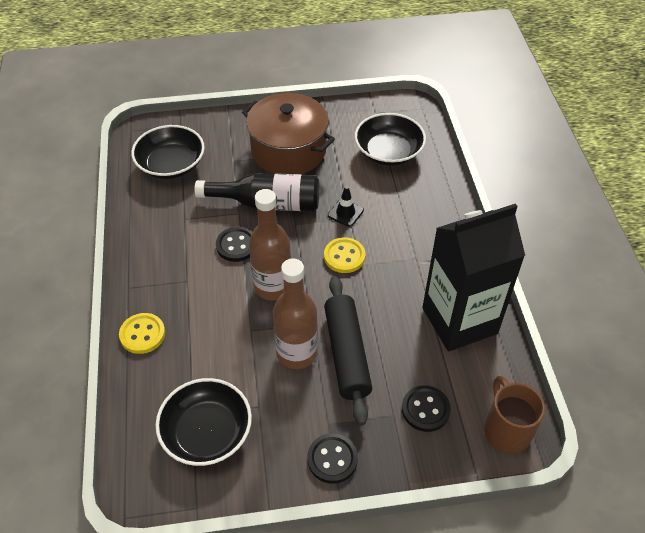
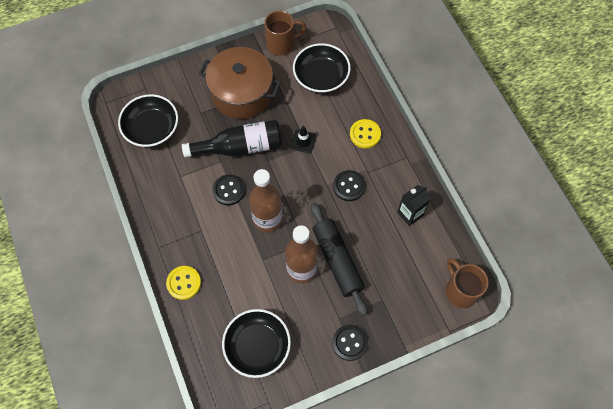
camera: 15 degrees left, 15 degrees up
(344, 256) = (313, 180): yellow button -> yellow button (365, 134)
(352, 112) = (282, 44): none -> brown mug
(425, 409) = (403, 289): black button -> black button (349, 186)
(459, 320) = (410, 214): black carton -> black carton, size x0.45

